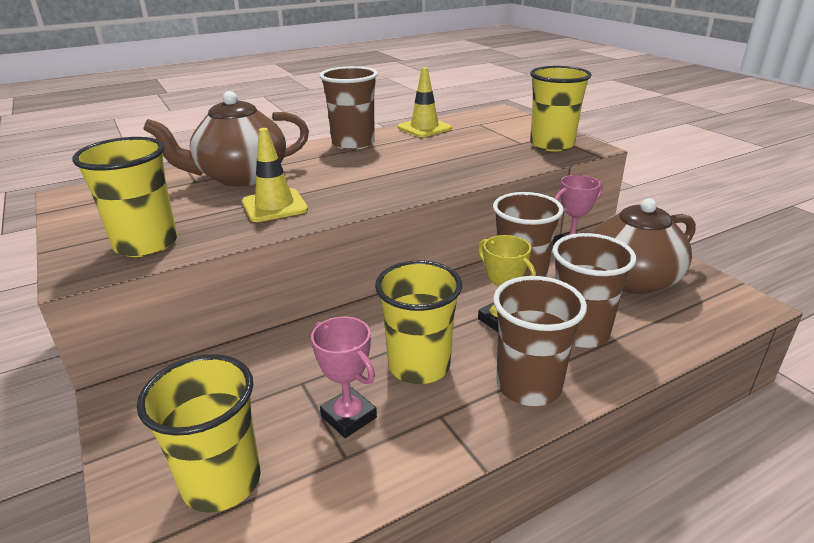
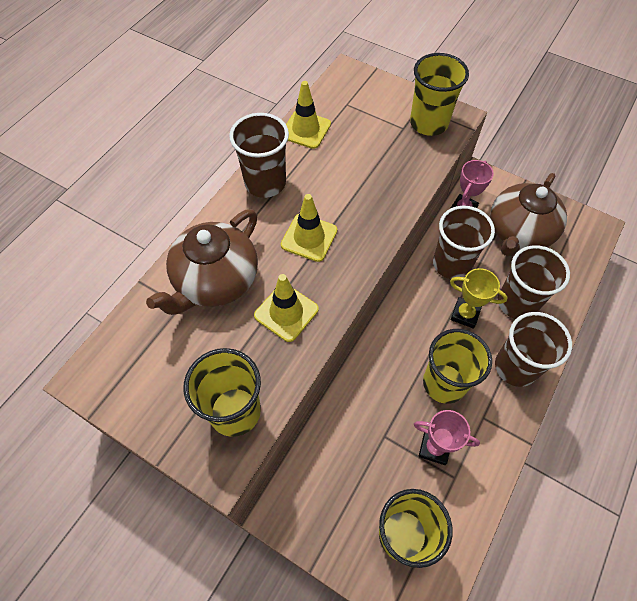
camera: 30 degrees left, 30 degrees up
(353, 175) = (309, 237): none -> yellow traffic cone

